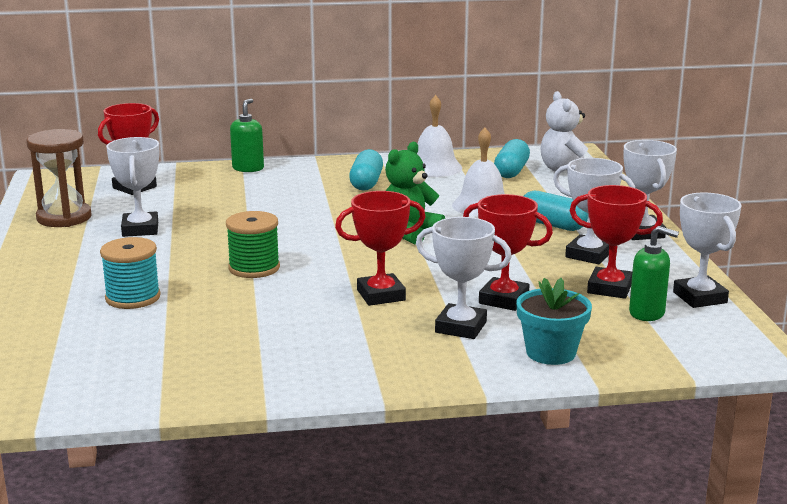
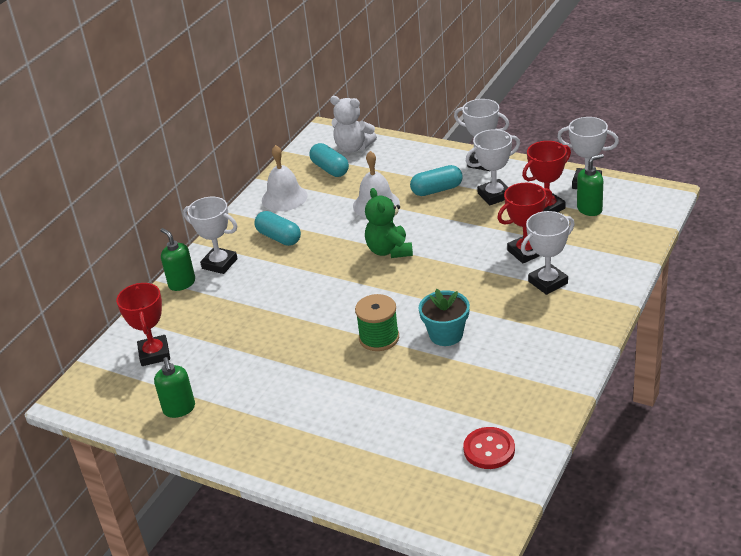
camera: 50 degrees left, 15 degrees up
(64, 218) = (179, 409): brown hourglass -> green soap dispenser
(111, 375) = (489, 449): none -> red button
(133, 297) = (374, 409): turquoise spool -> none
(140, 229) = (249, 373): white trophy -> white trophy (219, 264)
(381, 295) = (475, 297): red trophy -> none
(551, 353) = (607, 262): turquoise flower pot -> turquoise flower pot (446, 335)

